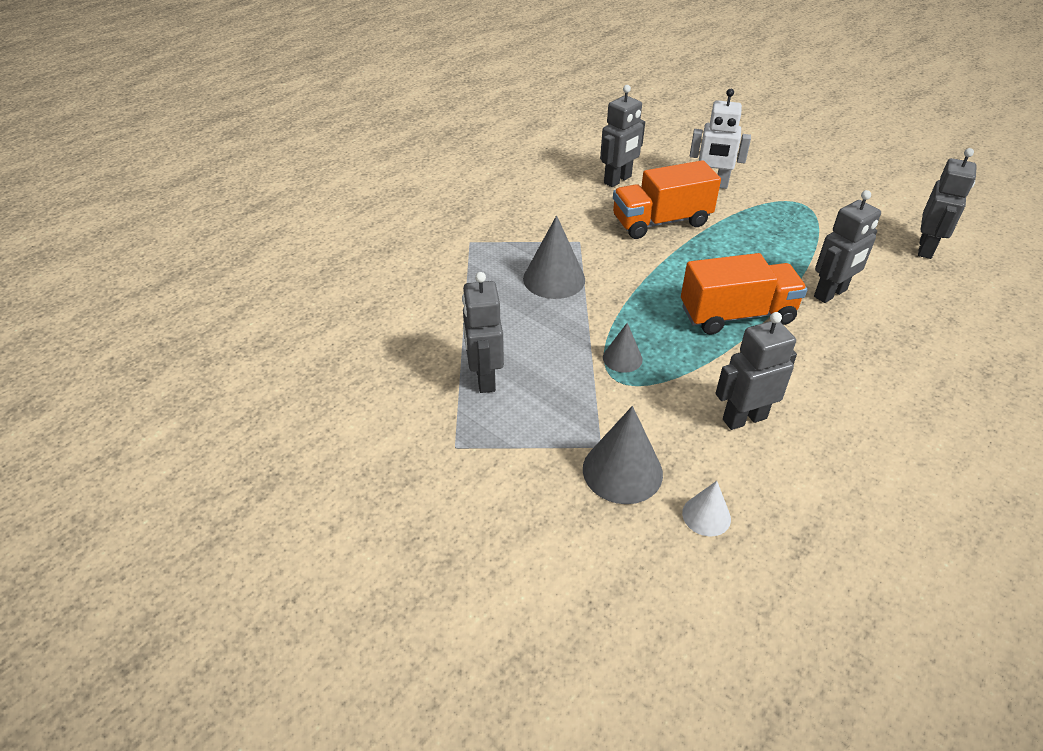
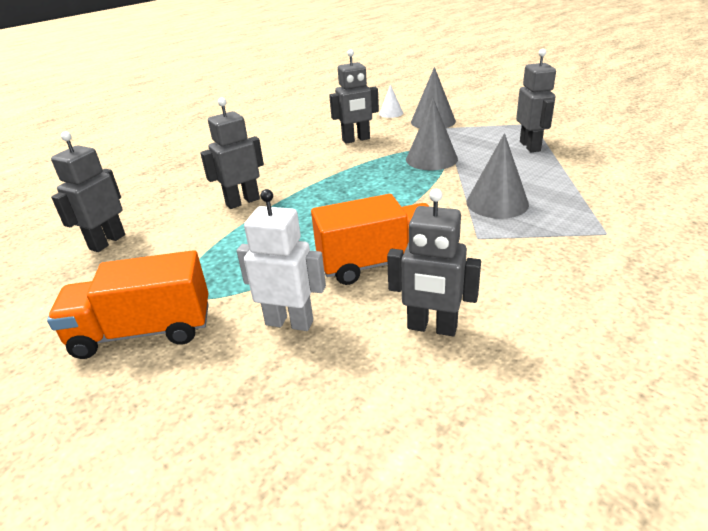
camera: 175 degrees left, 10 degrees down
(618, 180) = (432, 328): grey robot -> grey robot turned 120 degrees counterclockwise
(622, 358) = (431, 159): grey cone -> grey cone, size x1.75
(736, 315) = (334, 185): orange truck -> orange truck (143, 332)

